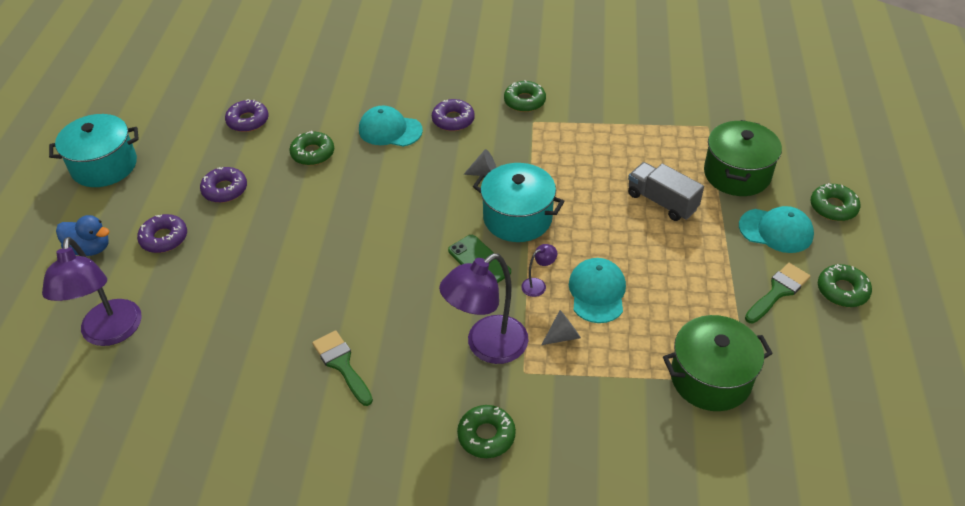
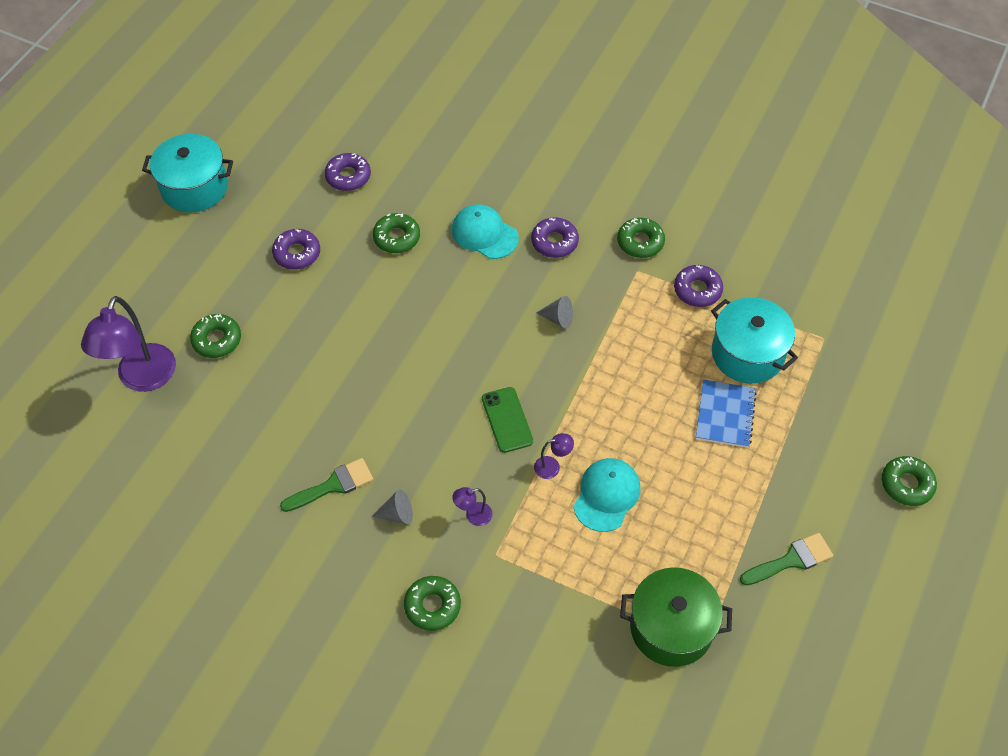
camera: 20 degrees right, 10 degrees up
(90, 248) = (153, 280): blue duck -> none
(164, 238) = (222, 291): purple donut -> purple donut (697, 290)
(342, 364) = (333, 485): green brush -> green brush turned 75 degrees clockwise
(487, 347) = (473, 516): purple lamp -> purple lamp, size x0.43
(517, 218) = (567, 383): turquoise pot -> turquoise pot (747, 354)
(563, 335) = (551, 530): grey cone -> grey cone (397, 514)
(662, 202) = (725, 415): grey truck -> blue notebook
(737, 174) = (823, 408): green pot -> none
(776, 230) = (828, 490): turquoise cap -> none
(842, 290) = (859, 583): green donut -> green donut (217, 340)

